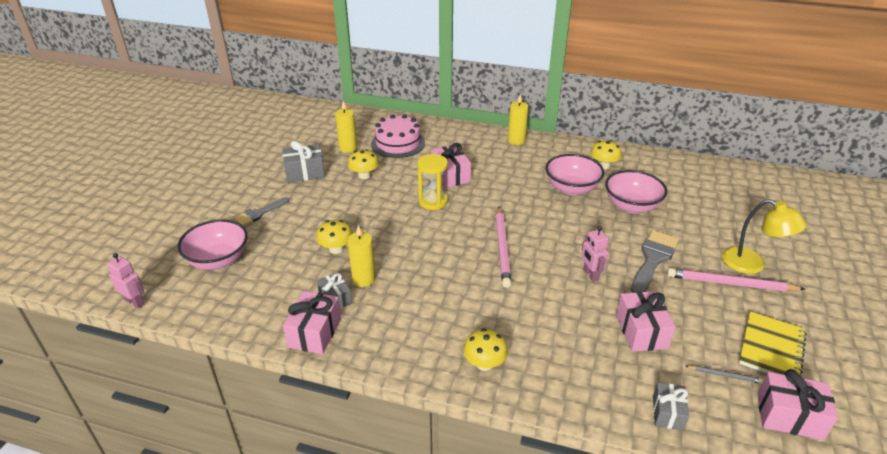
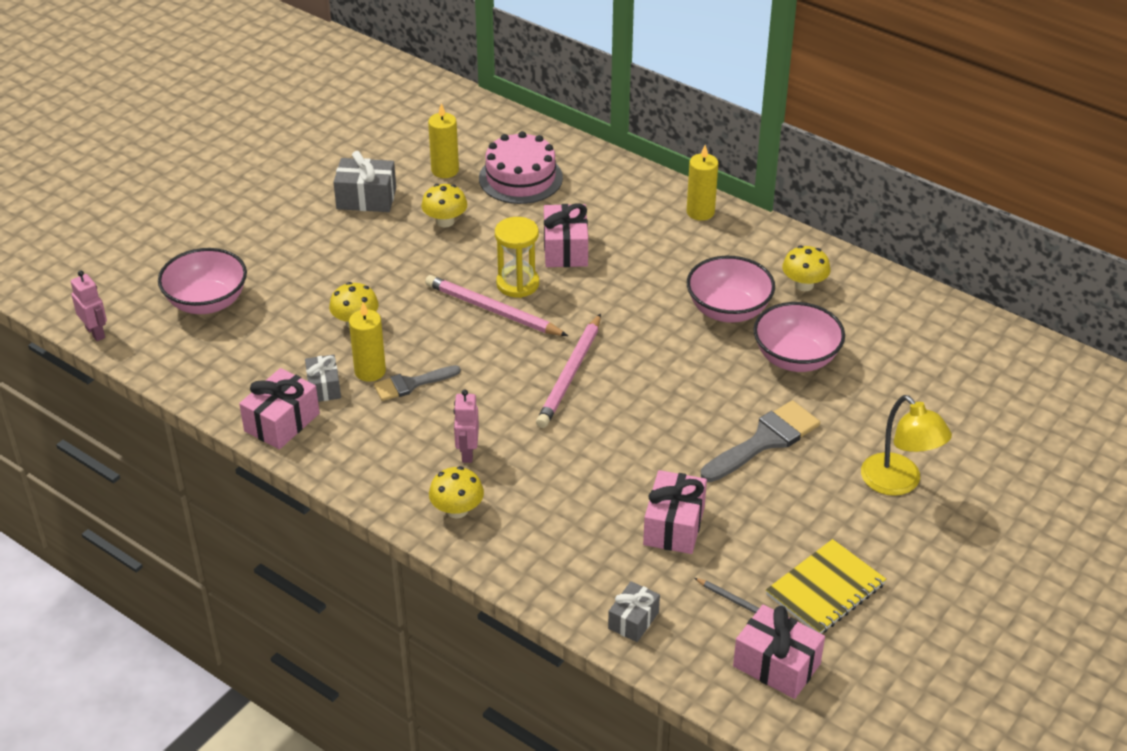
camera: 20 degrees right, 5 degrees up
(259, 213) = (281, 247): grey brush -> grey brush (411, 384)
(590, 274) = (662, 439): pink robot -> pink robot (467, 453)
(730, 283) = (845, 499): pink pencil -> pink pencil (493, 310)

